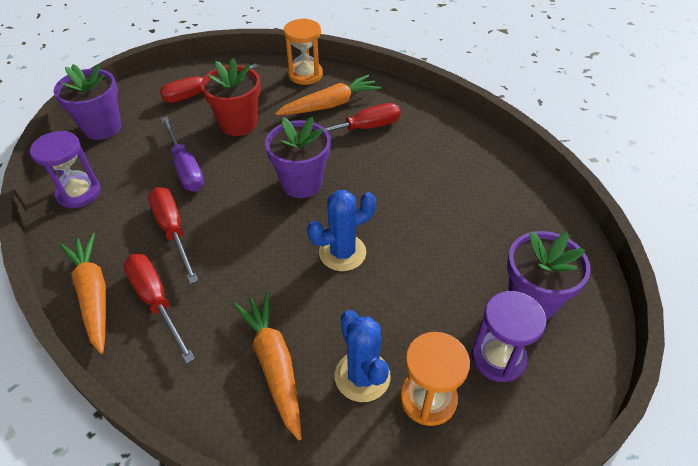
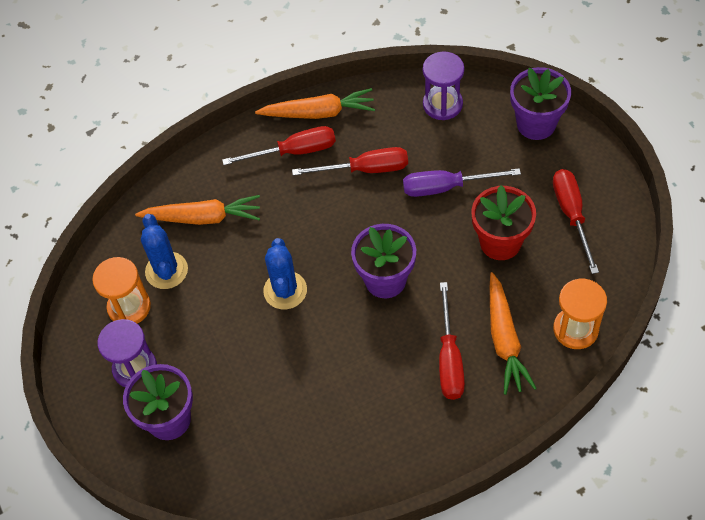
camera: 115 degrees right, 10 degrees up
(362, 376) = (166, 270): blue cactus -> blue cactus turned 75 degrees clockwise

